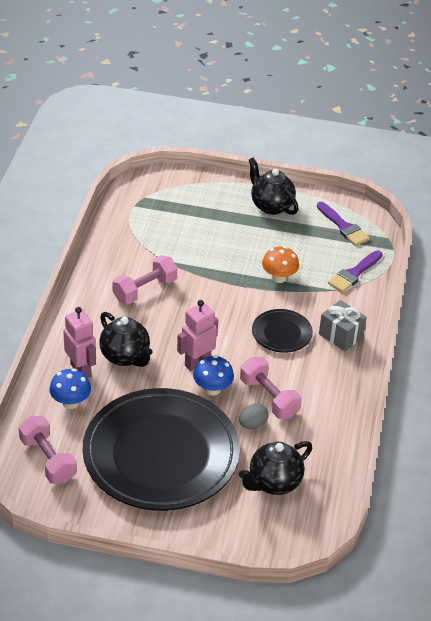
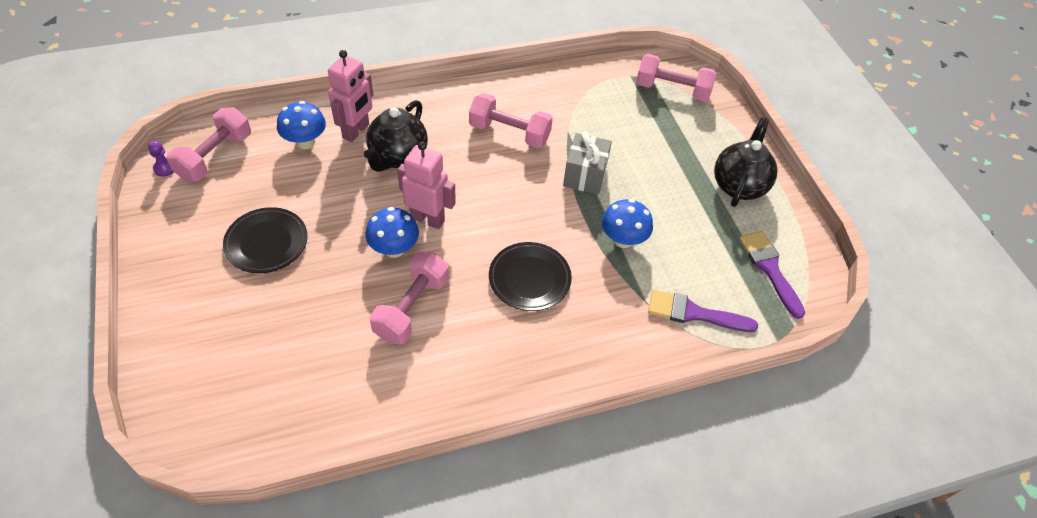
camera: 60 degrees right, 10 degrees up
(38, 493) = (165, 168): none -> purple pawn
(161, 454) = (266, 243): black plate -> black plate, size x0.43
(164, 193) = (672, 90): none -> pink dumbbell
(252, 424) = (358, 309): grey egg -> none
(274, 483) = (271, 368): black teapot -> none
(279, 277) = (623, 239): orange mushroom -> blue mushroom
(340, 335) = (570, 342): grey gift -> grey gift (585, 175)
(343, 226) = (770, 269): purple brush -> purple brush turned 135 degrees clockwise

